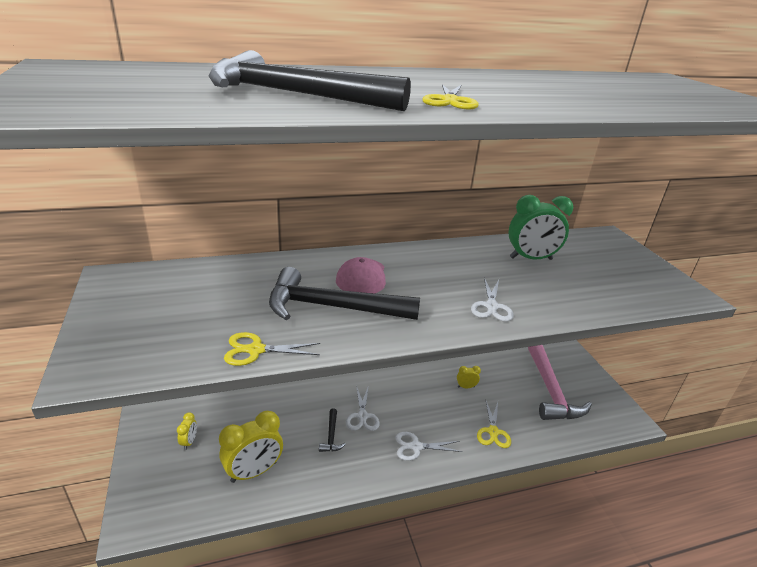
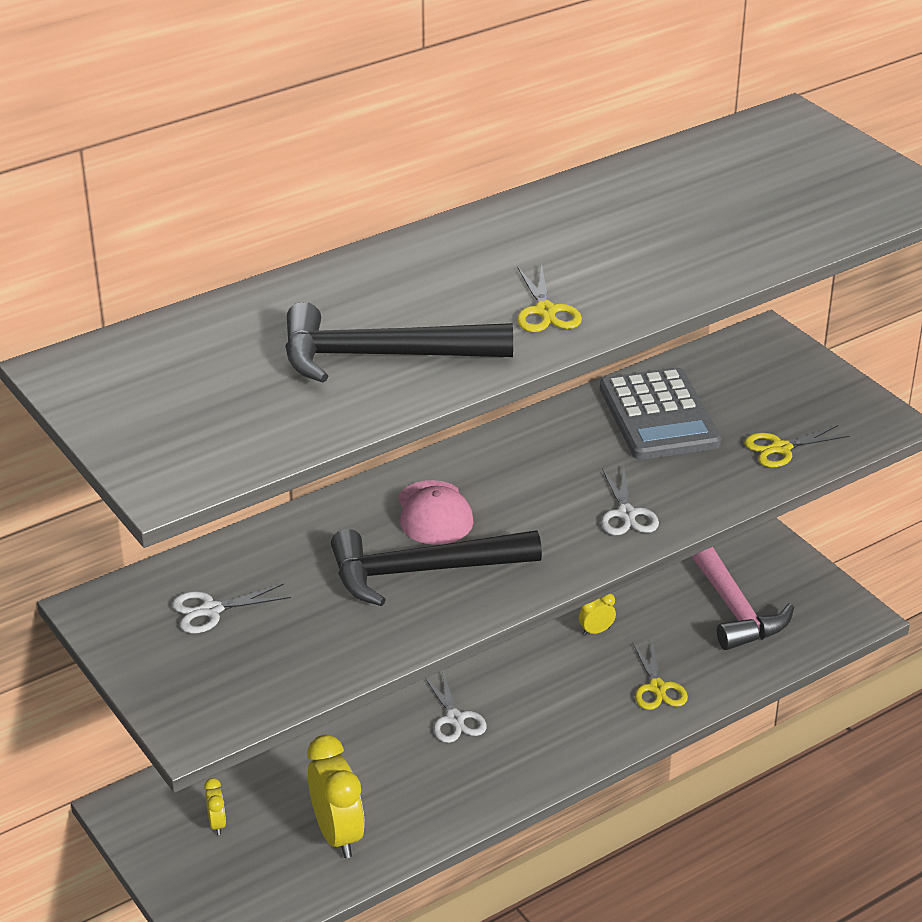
camera: 15 degrees left, 5 degrees up
(254, 472) = (337, 834): yellow clock -> yellow clock turned 60 degrees counterclockwise
(256, 350) = (366, 653): yellow scissors -> yellow scissors (780, 448)
(331, 436) = (422, 758): black hammer -> none
(416, 447) = (552, 739): white scissors -> white scissors (211, 610)
(531, 259) = (658, 416): green clock -> grey calculator

